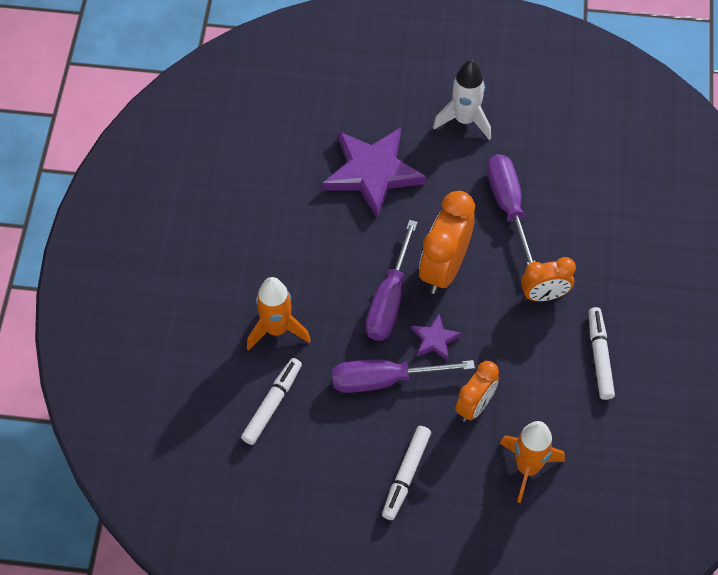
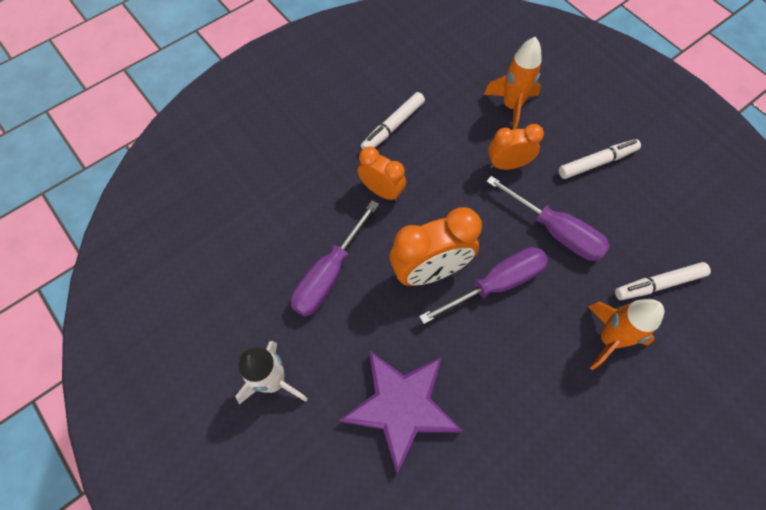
camera: 135 degrees left, 5 degrees up
(435, 339) = (491, 227): purple star -> none

